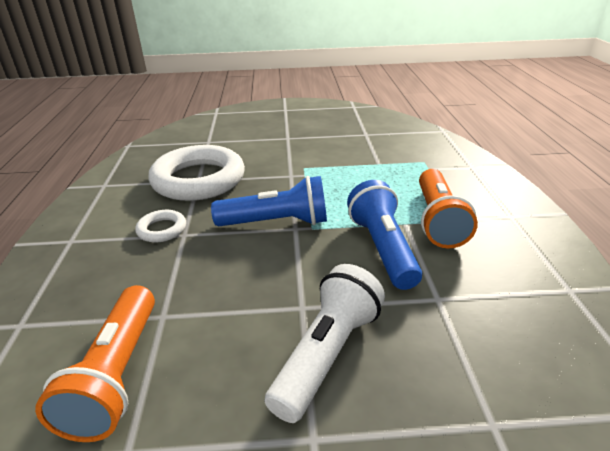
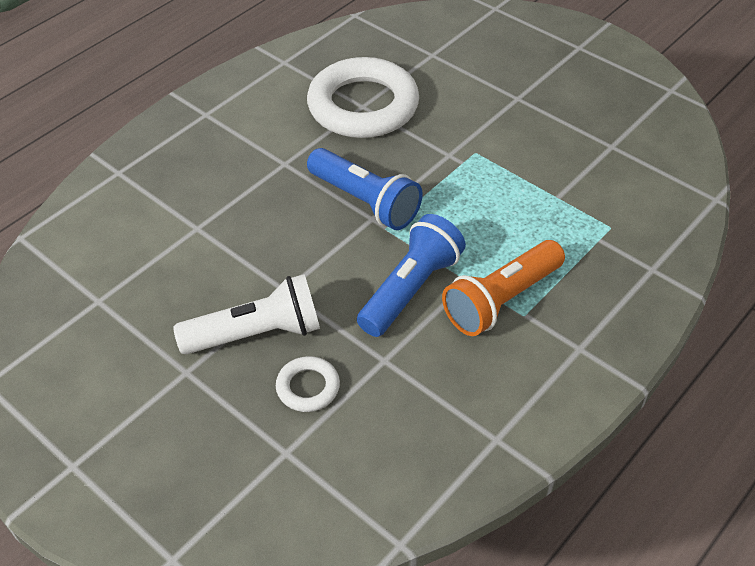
camera: 45 degrees right, 15 degrees up
(117, 375) = (135, 250): orange flashlight -> none
(162, 229) = (274, 147): white ring -> white ring (308, 387)

